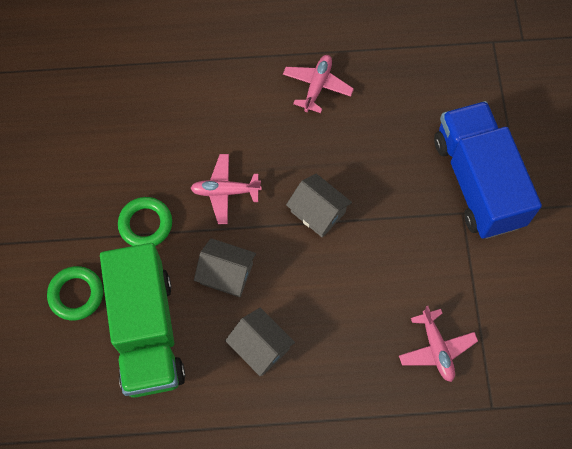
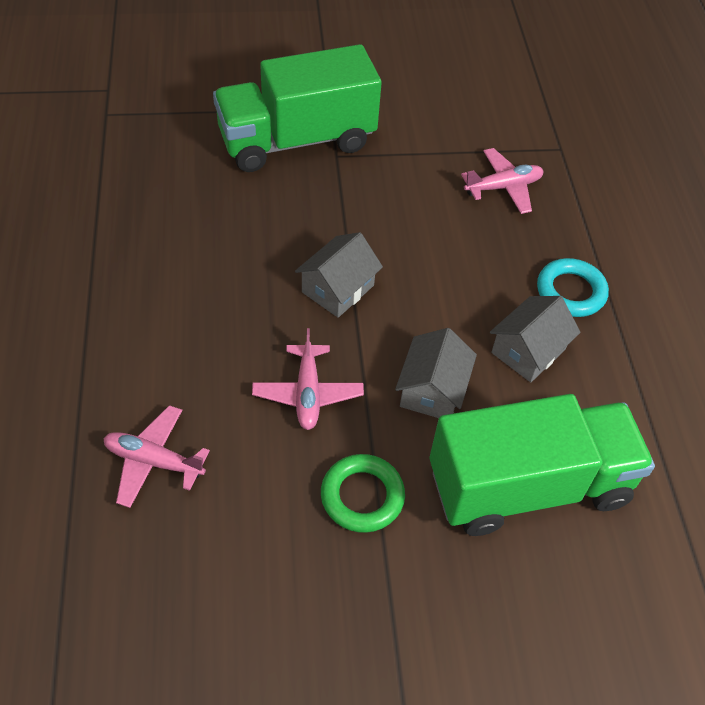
camera: 95 degrees left, 15 degrees down
(76, 294) = (484, 590): green ring -> none
(317, 86) = (146, 285): pink plane -> pink plane (154, 461)
(320, 389) = (570, 292): none -> turquoise ring
(477, 182) = (297, 140): blue truck -> green truck

